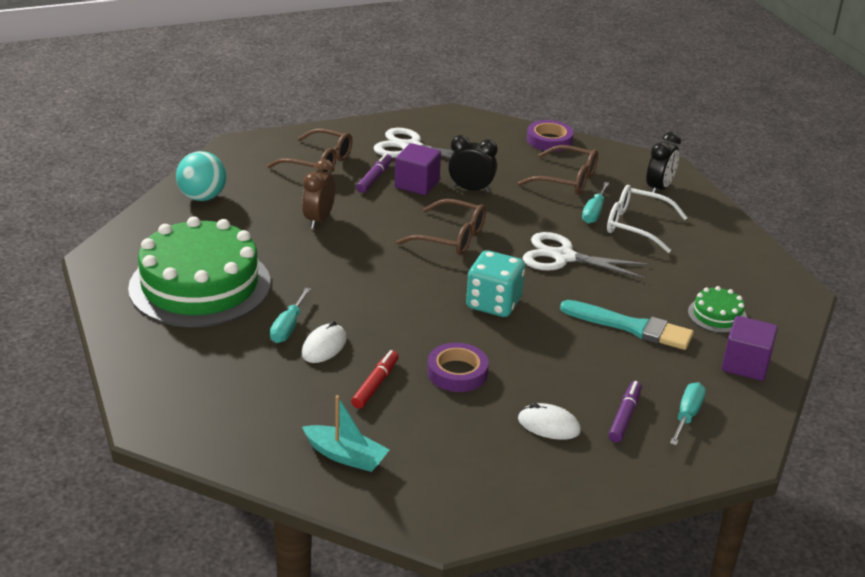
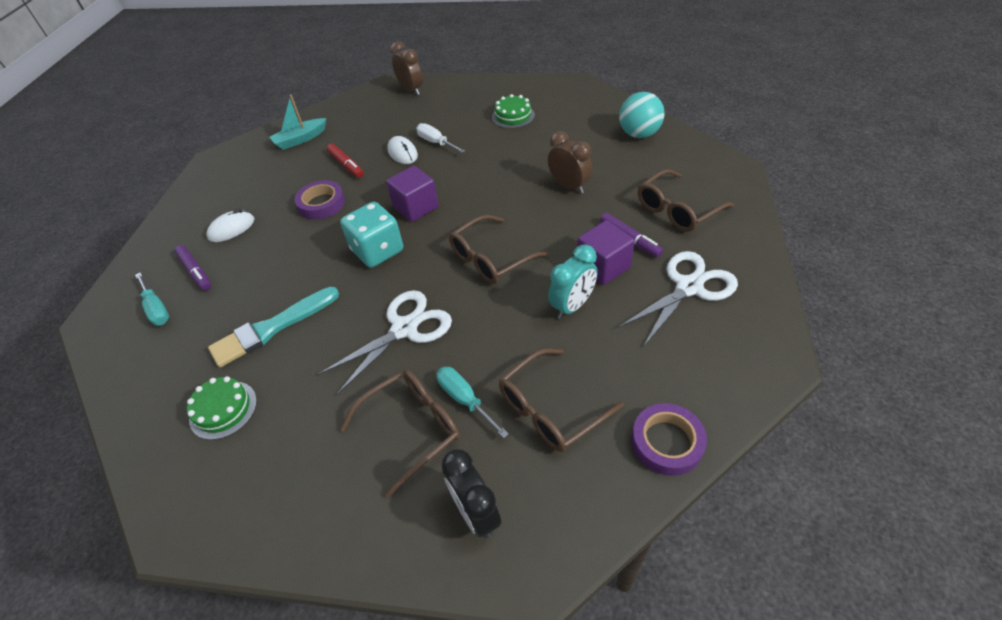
camera: 125 degrees right, 15 degrees up
(164, 395) = (411, 90): none -> brown clock
(200, 285) = (513, 116): green cake -> green cake, size x0.42
(288, 327) = (436, 143): turquoise screwdriver -> white screwdriver
(471, 189) = (572, 306): black clock -> turquoise clock
(636, 226) = (412, 429): white glasses -> brown glasses
(745, 365) = (153, 387): purple cube -> purple cube (416, 207)

